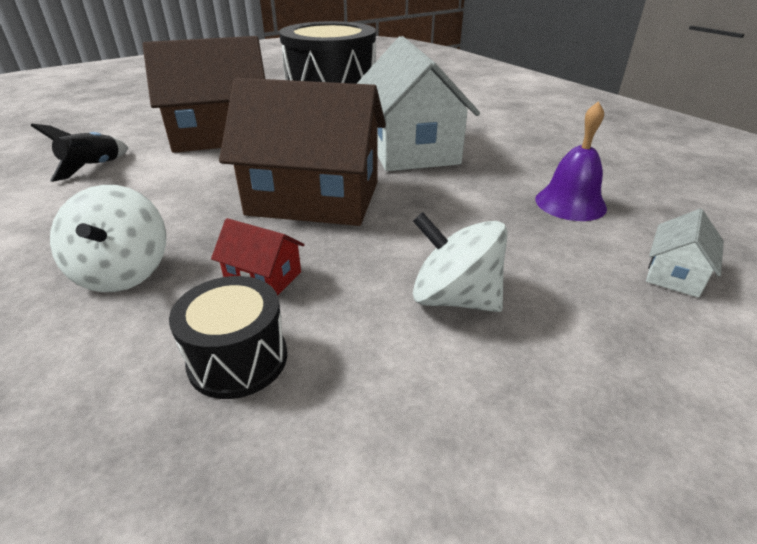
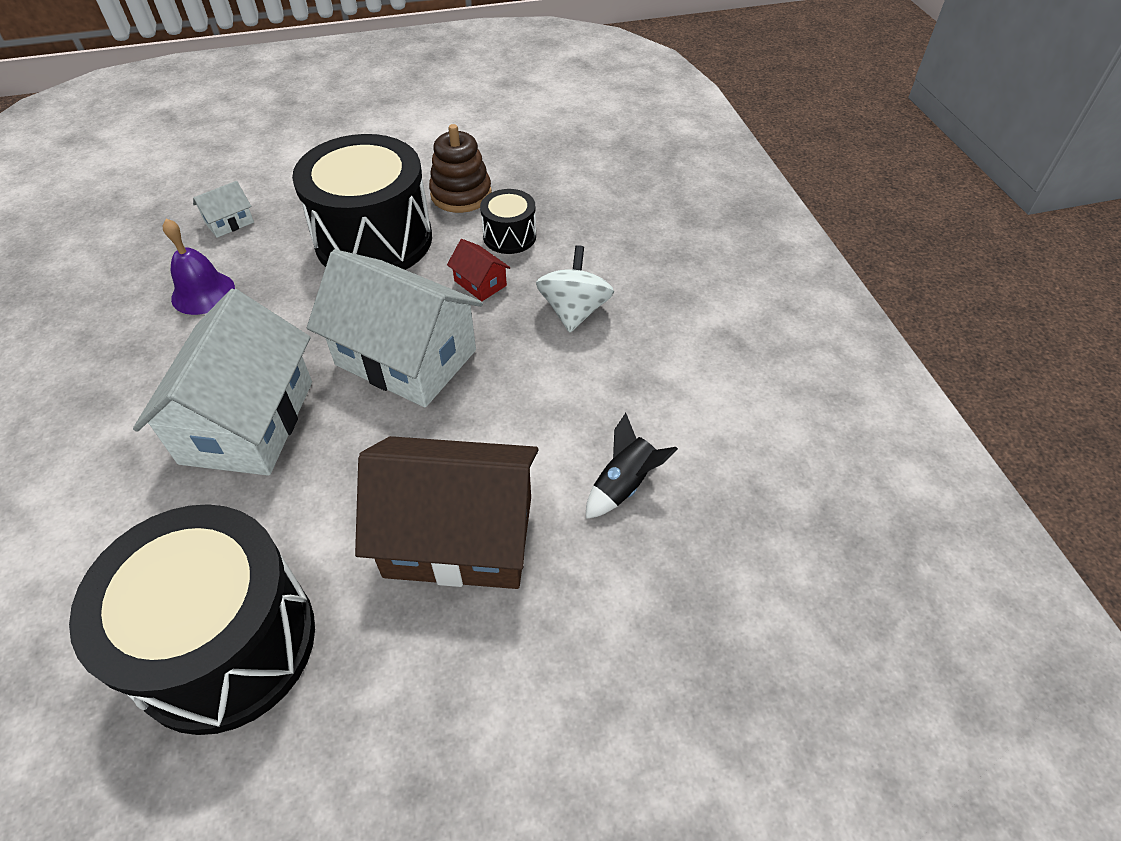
camera: 160 degrees left, 15 degrees up
(314, 198) = (406, 357): brown house -> white house
(374, 434) = (461, 194): none -> brown stacking toy
(454, 298) = (374, 240): white spinning top -> black drum

